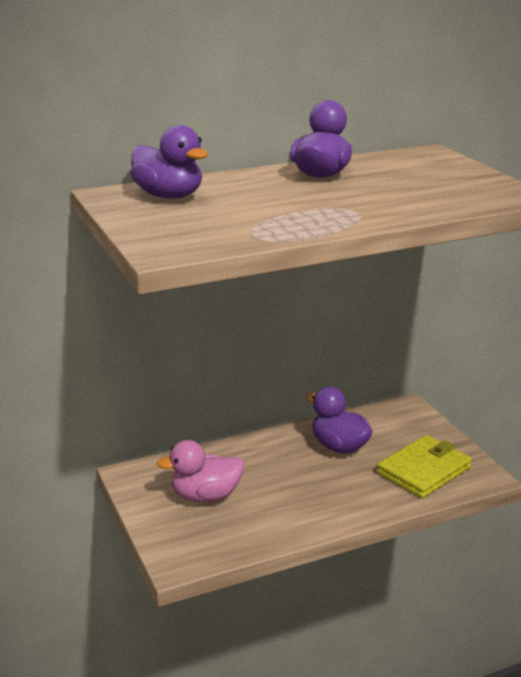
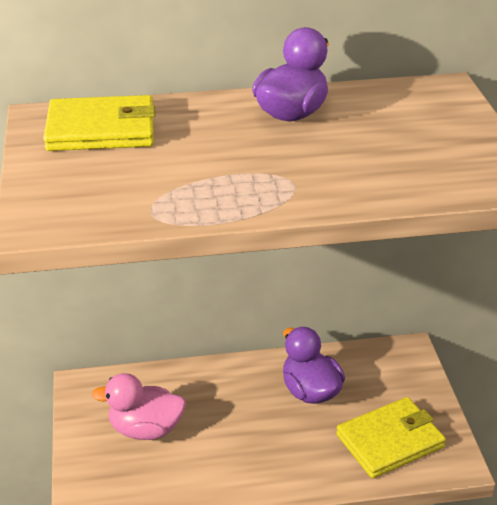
camera: 15 degrees right, 10 degrees up
(169, 196) = (101, 129): purple duck -> yellow wallet

